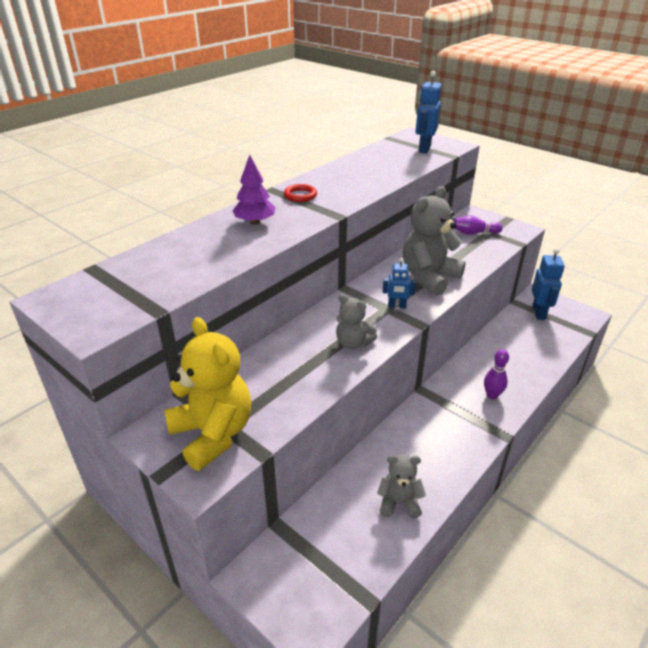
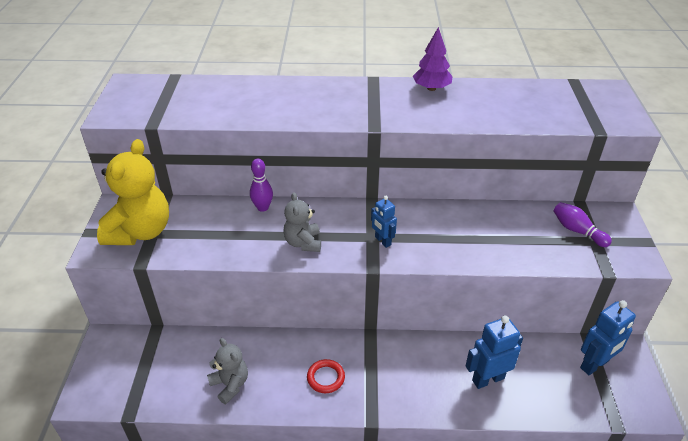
camera: 50 degrees right, 5 degrees up
(255, 222) = (311, 98): purple tree -> purple tree (431, 88)
(300, 195) = (382, 95): red ring -> red ring (325, 378)
(424, 149) = (585, 109): blue robot -> blue robot (488, 379)
(429, 277) = (452, 239): grey teddy bear -> none
(492, 395) = (416, 385): purple bowling pin -> purple bowling pin (263, 207)

